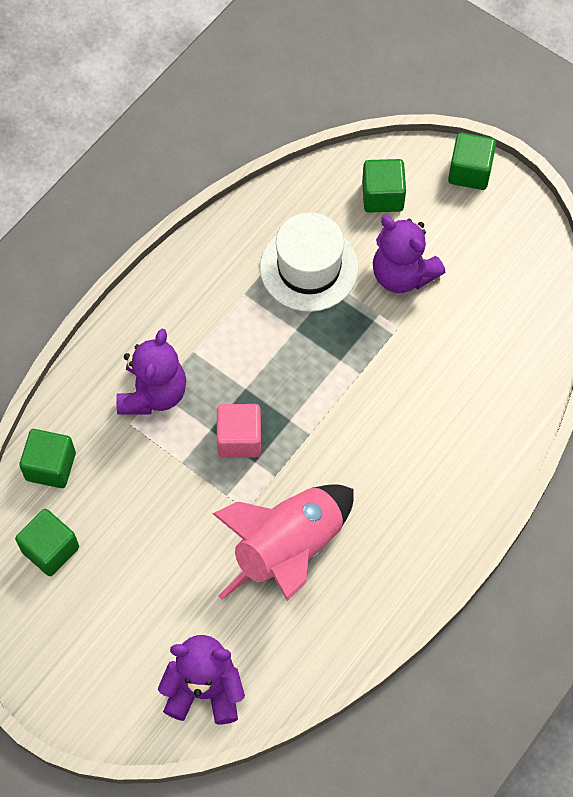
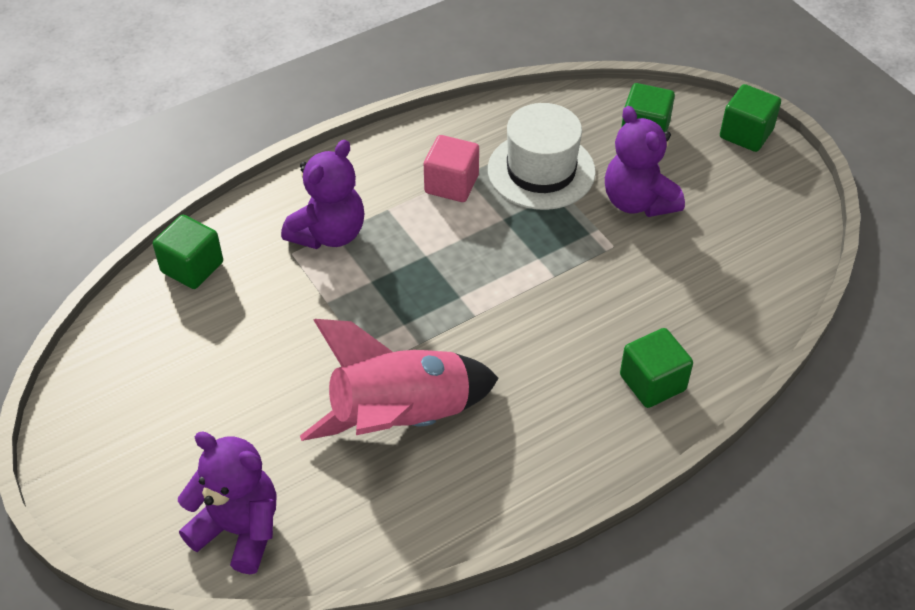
camera: 20 degrees right, 15 degrees down
(50, 549) = (150, 341): green cube -> green cube (652, 382)
(239, 439) = (398, 298): pink cube -> pink cube (451, 184)

